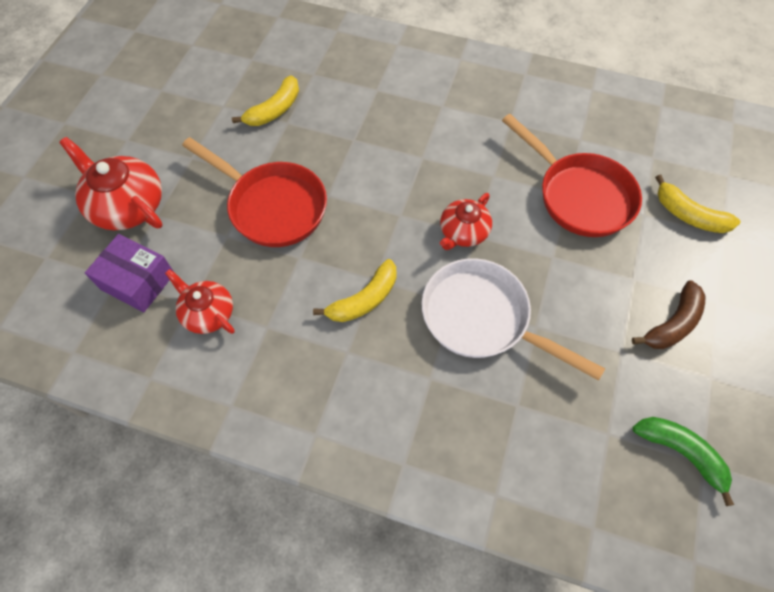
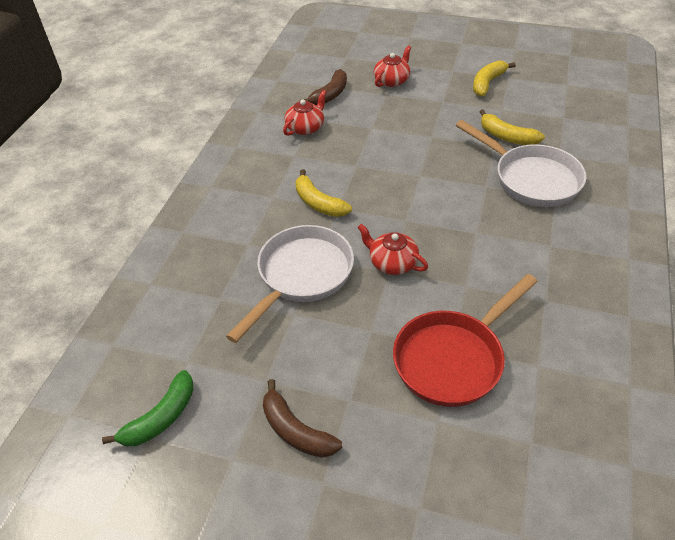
camera: 90 degrees right, 15 degrees down
(127, 205) = (392, 80): red teapot -> red teapot, size x0.63
(137, 281) = (330, 95): purple box -> brown banana
(272, 206) = (403, 146): red pan -> none
(347, 102) = (531, 178): none -> white pan
(688, 215) = (444, 471): yellow banana -> yellow banana (487, 83)

